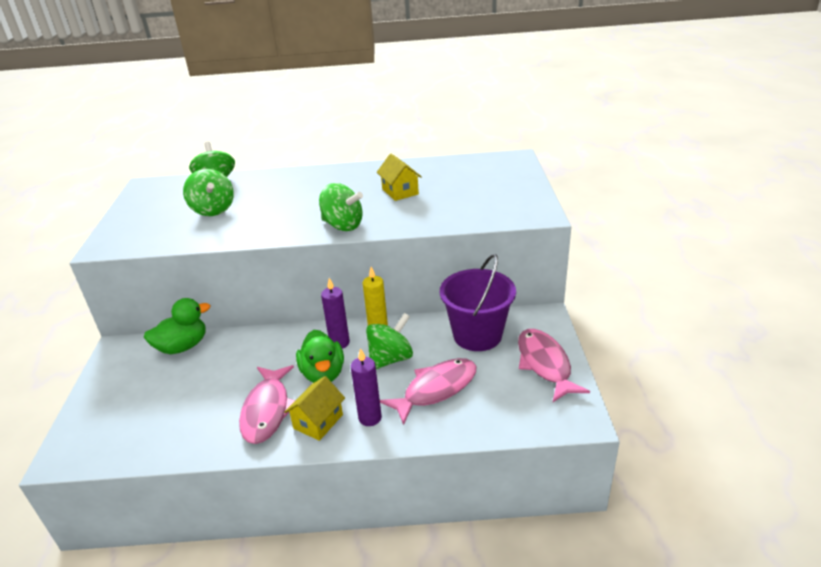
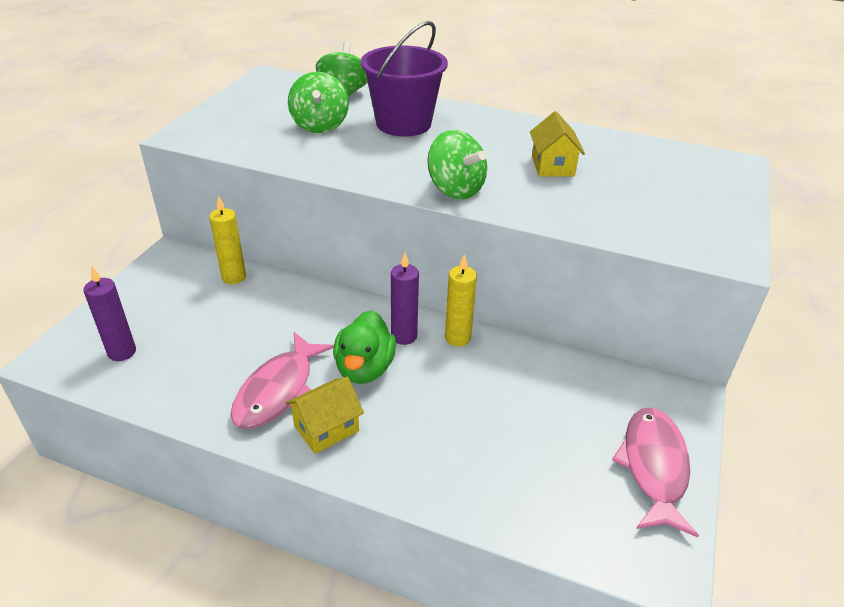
camera: 20 degrees right, 5 degrees up
(183, 346) = (234, 277): green duck -> yellow candle
(370, 418) = (388, 449): purple candle -> purple candle (122, 352)
(390, 359) = (453, 380): green spinning top -> none
(436, 389) = (489, 444): pink fish -> none
(477, 335) = (580, 389): purple bucket -> purple bucket (403, 124)

